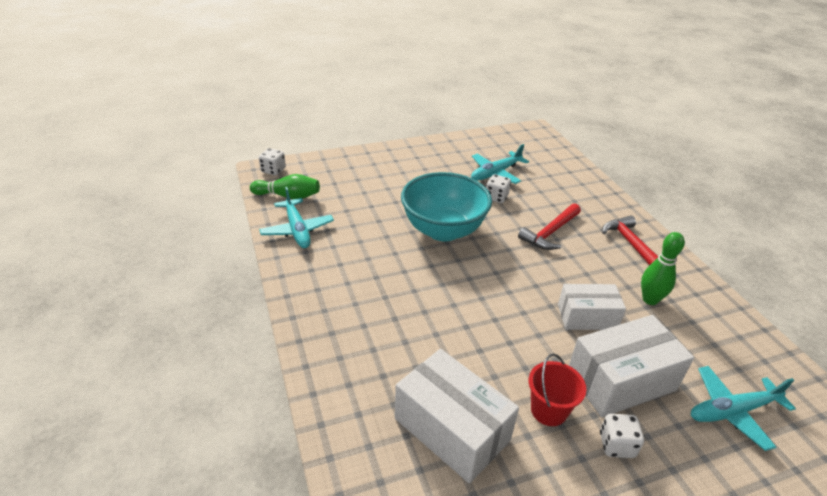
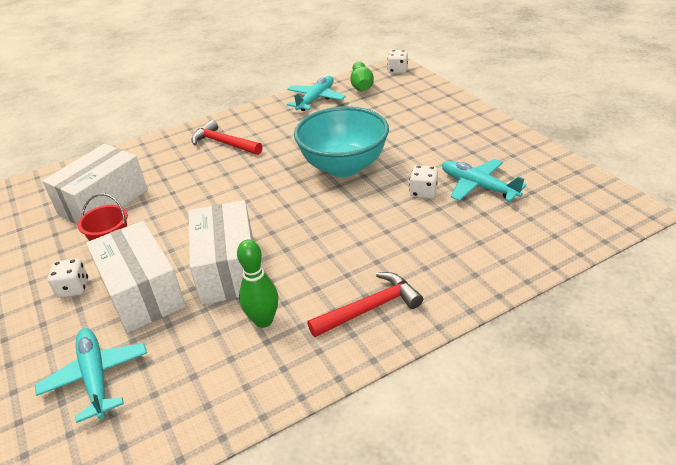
camera: 85 degrees right, 0 degrees up
(297, 229) = (315, 99): turquoise plane -> turquoise plane turned 150 degrees clockwise
(550, 233) = (368, 237): red hammer -> red hammer (223, 143)
(587, 317) = (228, 269): white box -> white box, size x1.54

